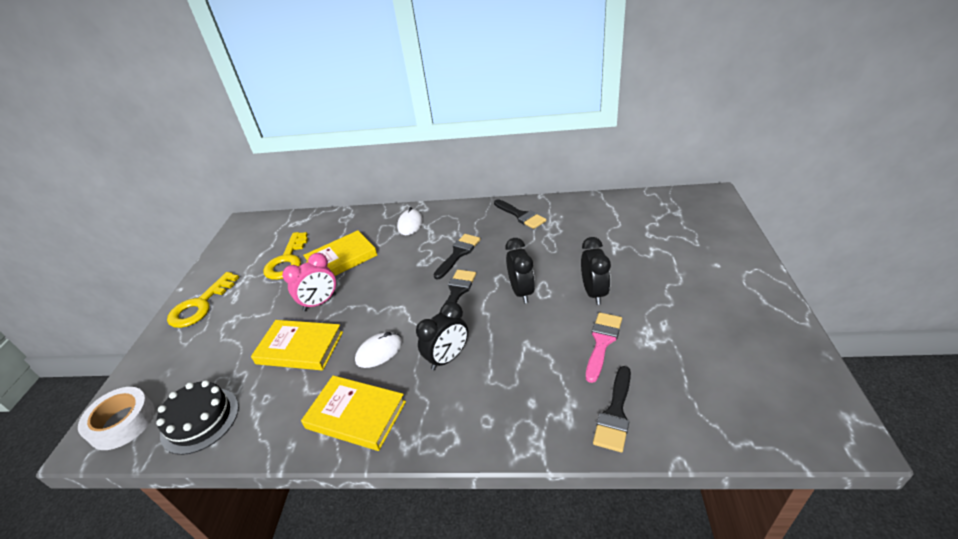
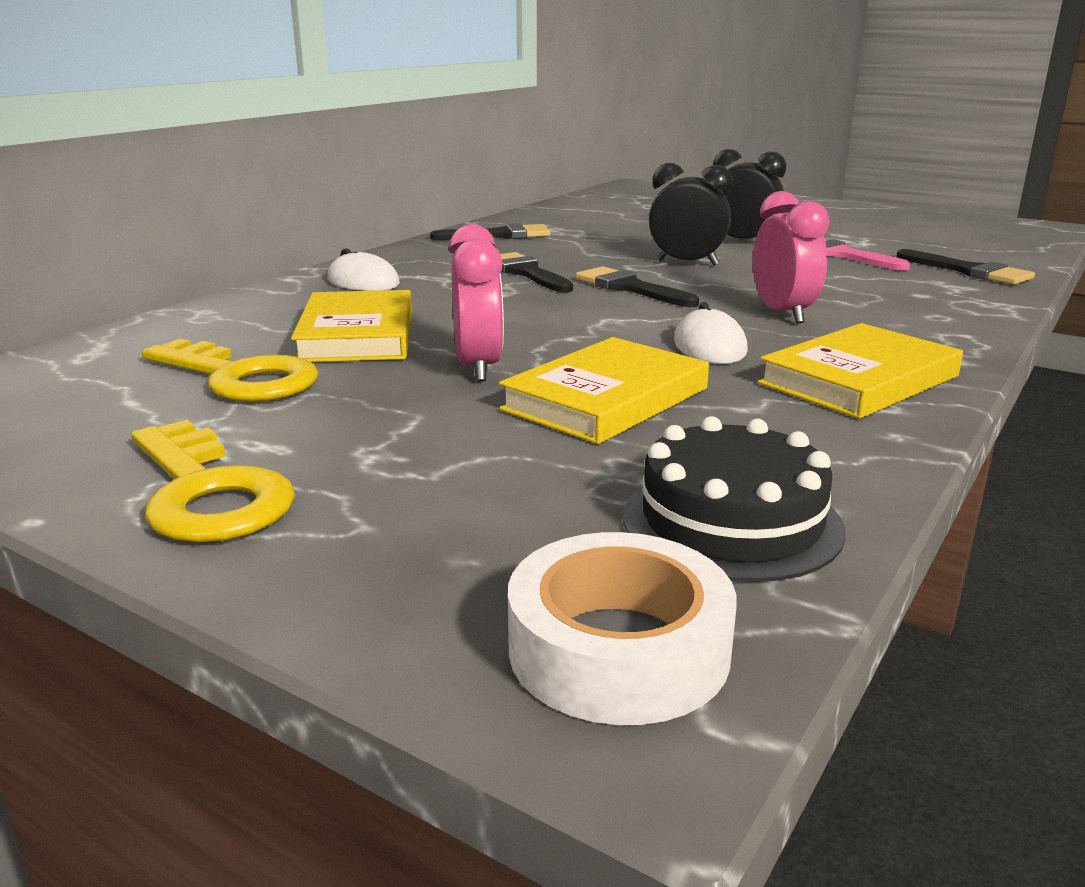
camera: 65 degrees left, 15 degrees down
(447, 358) = (782, 314): black clock -> pink clock

